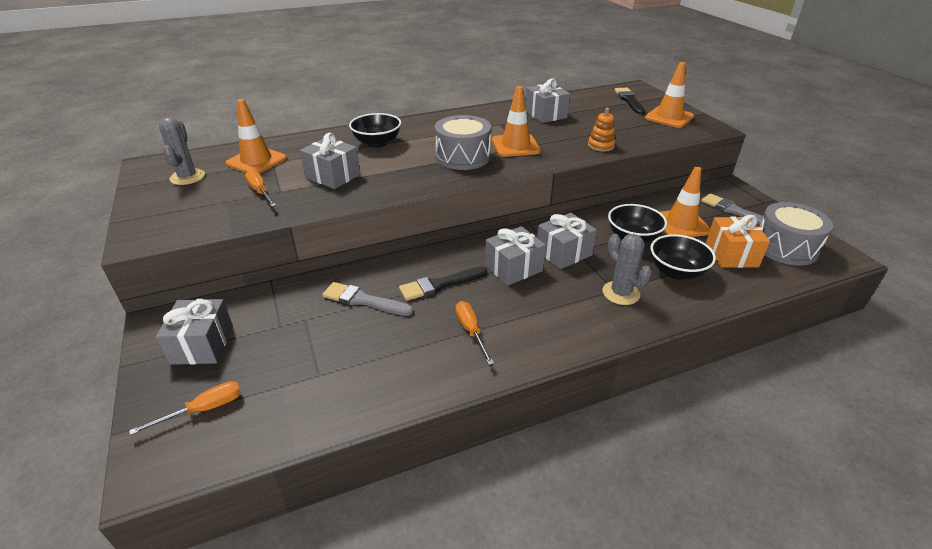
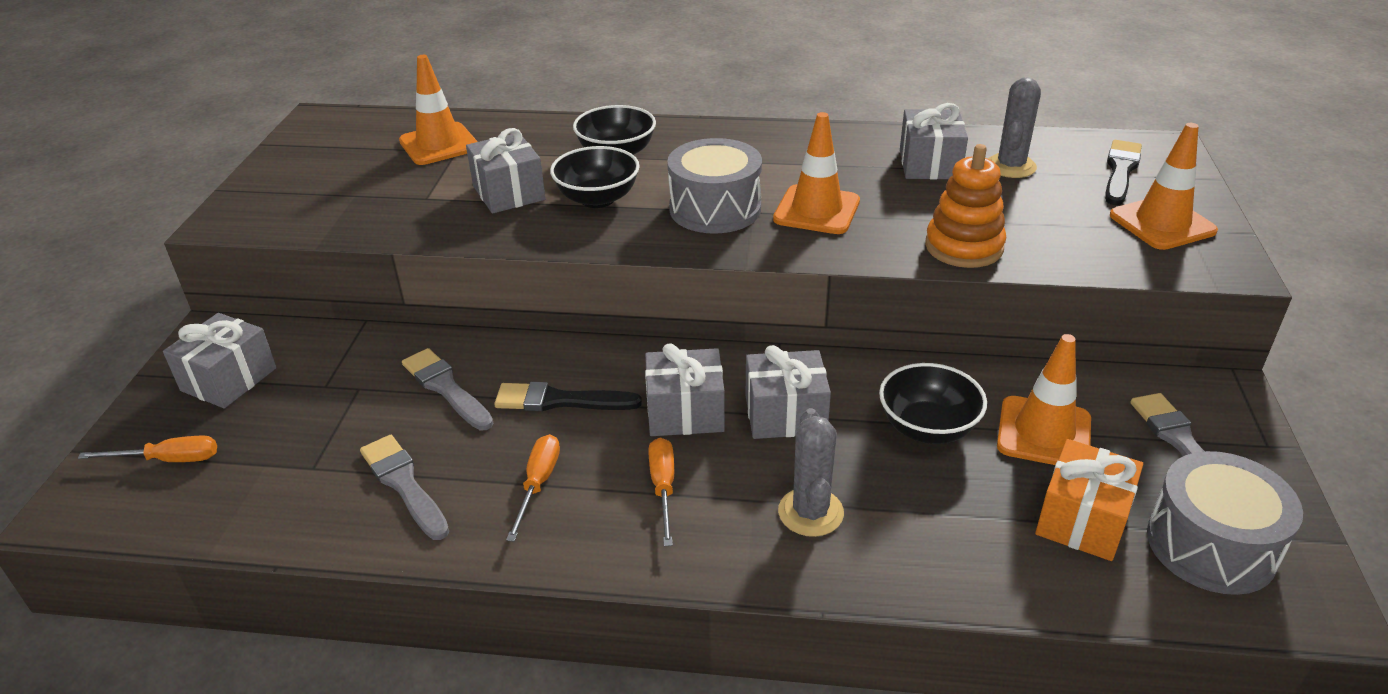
camera: 30 degrees right, 0 degrees up
(187, 177) = (343, 148): grey cactus -> grey cactus (1010, 166)
(260, 192) = (402, 192): orange screwdriver -> orange screwdriver (663, 488)
(390, 361) = (404, 484): none -> grey brush
(601, 146) = (964, 247): orange stacking toy -> orange stacking toy, size x1.55
(676, 272) = (943, 513): black bowl -> black bowl (597, 199)

